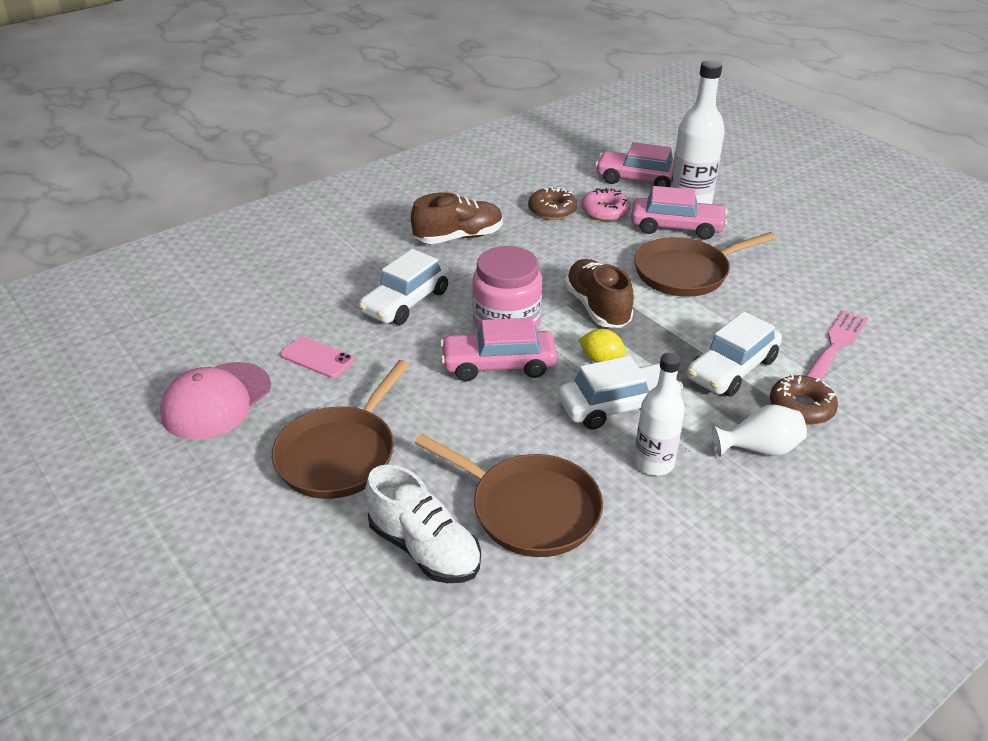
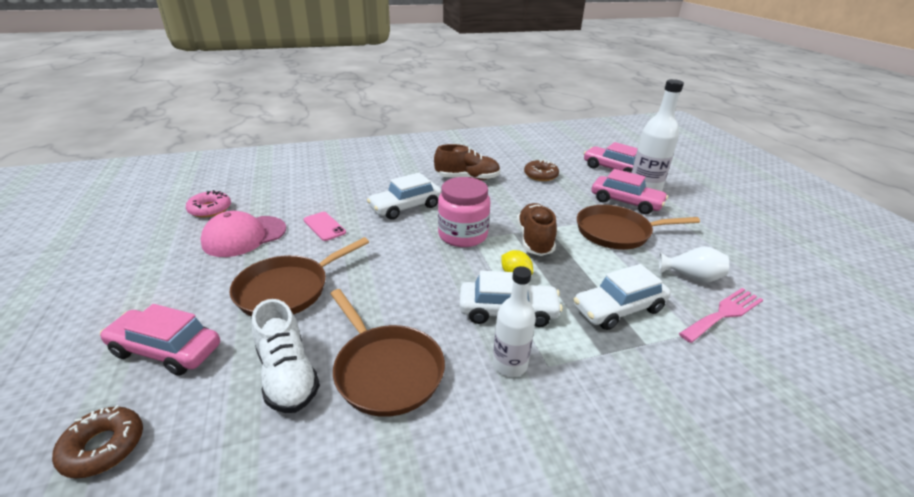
camera: 20 degrees right, 5 degrees down
(498, 365) = (438, 260): pink car -> pink car (166, 350)
(605, 211) = (578, 183): pink donut -> pink donut (210, 209)
(759, 449) = (610, 380): white vase -> white vase (691, 277)
(801, 407) = (667, 356): brown donut -> brown donut (103, 447)

